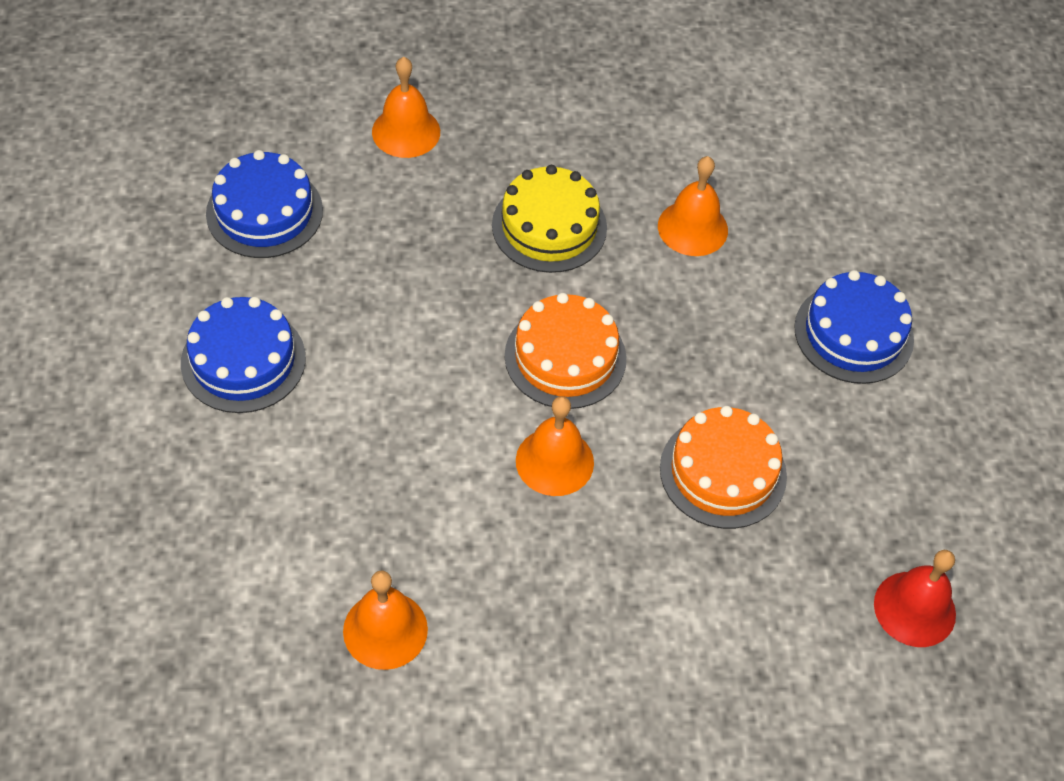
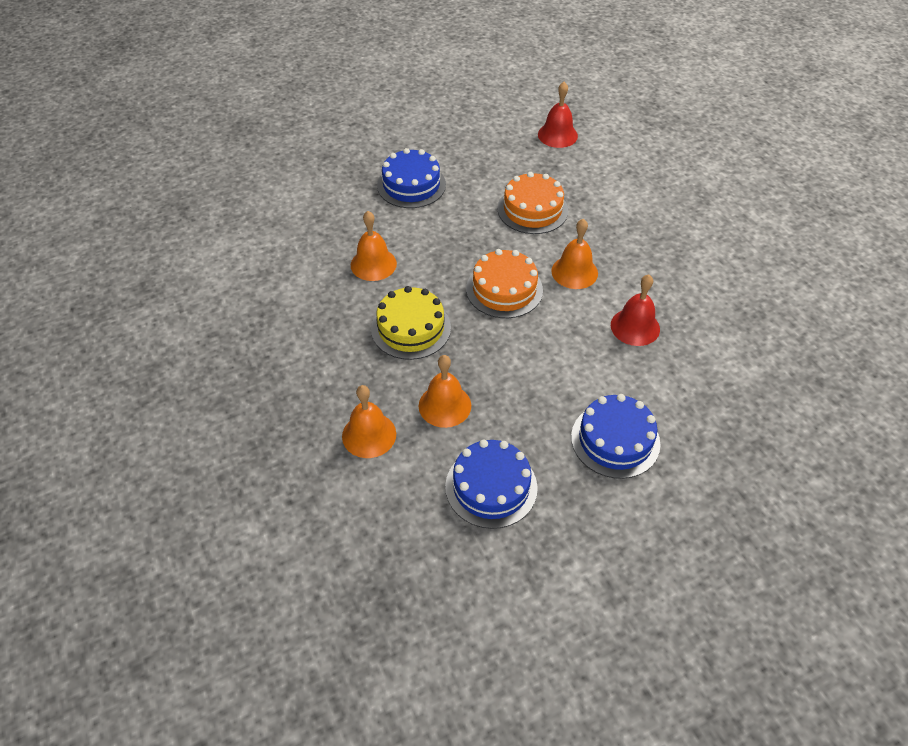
camera: 110 degrees left, 5 degrees down
(385, 630) = (721, 302): orange bell -> orange bell (444, 405)
(406, 483) = (635, 327): none -> red bell

